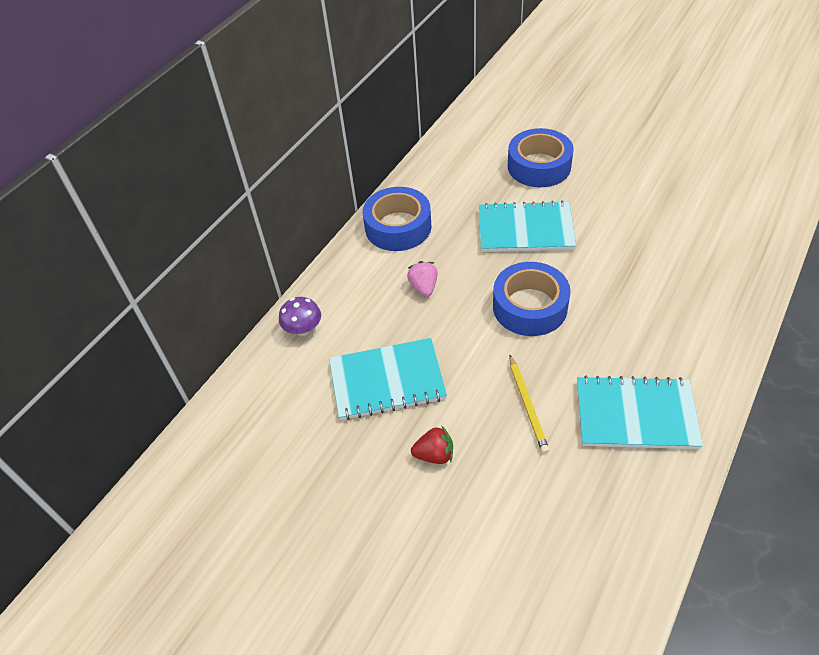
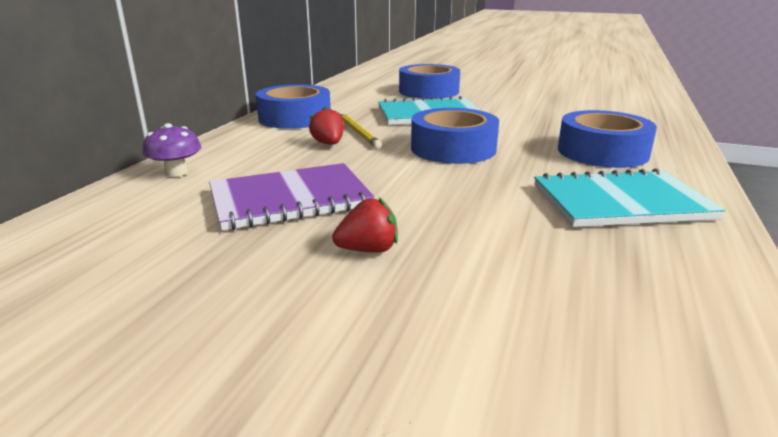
camera: 15 degrees left, 25 degrees down
(387, 381) = (290, 199): turquoise notebook -> purple notebook
(424, 287) = (328, 144): pink strawberry -> red strawberry
(527, 405) = (482, 204): yellow pencil -> yellow pencil (359, 132)
(661, 326) = (602, 152): none -> blue tape

